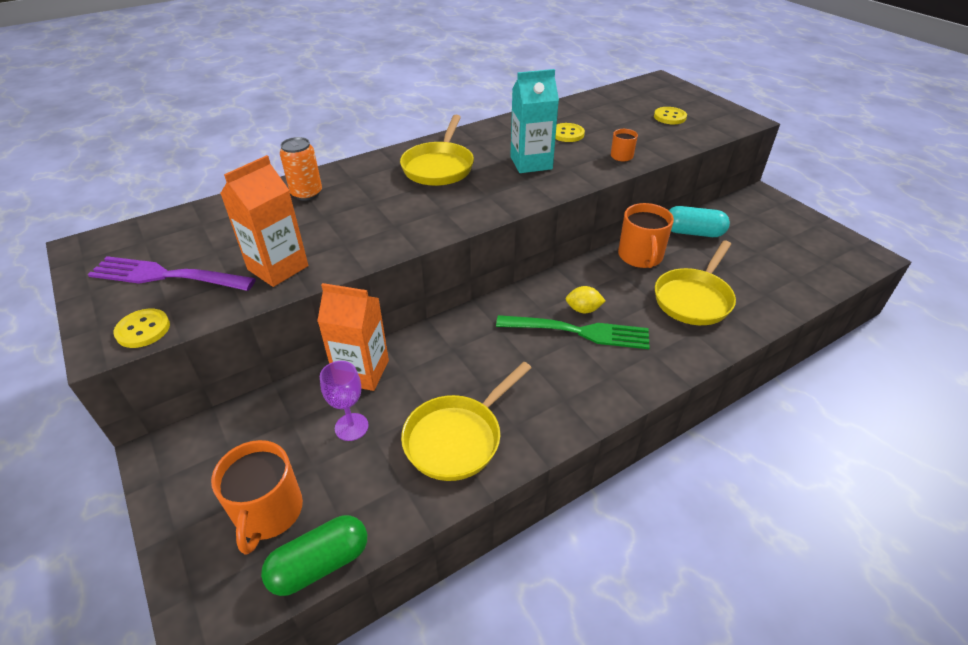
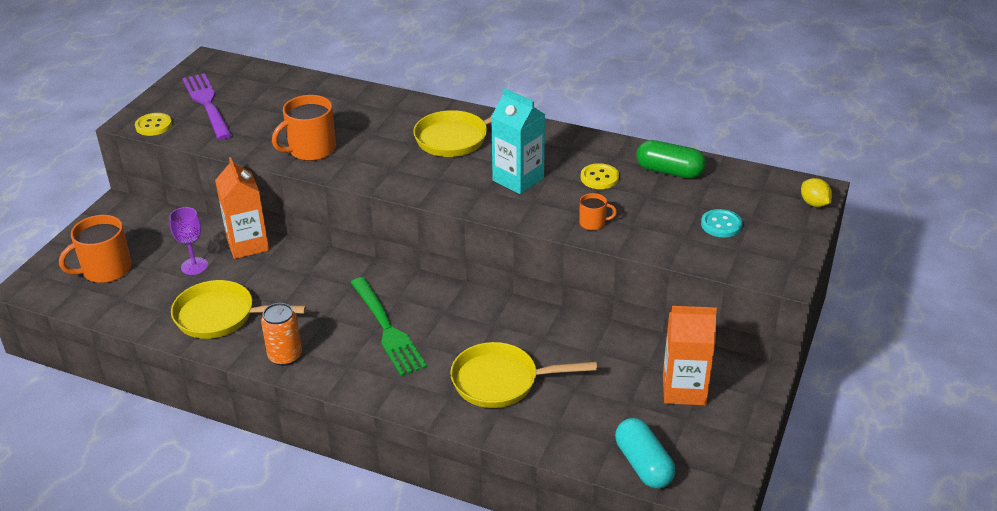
camera: 55 degrees right, 5 degrees down
(278, 268) = (253, 137): orange carton -> orange carton (684, 390)
(306, 193) = (351, 102): orange can -> orange can (285, 356)
(320, 564) = (84, 308): green capsule -> green capsule (669, 171)
(583, 309) = (419, 321): yellow lemon -> yellow lemon (814, 203)
(640, 256) = (535, 327): orange mug -> orange mug (311, 150)
(669, 117) = (721, 225): yellow button -> turquoise button
(693, 232) = (618, 347): turquoise capsule -> turquoise capsule (643, 464)

